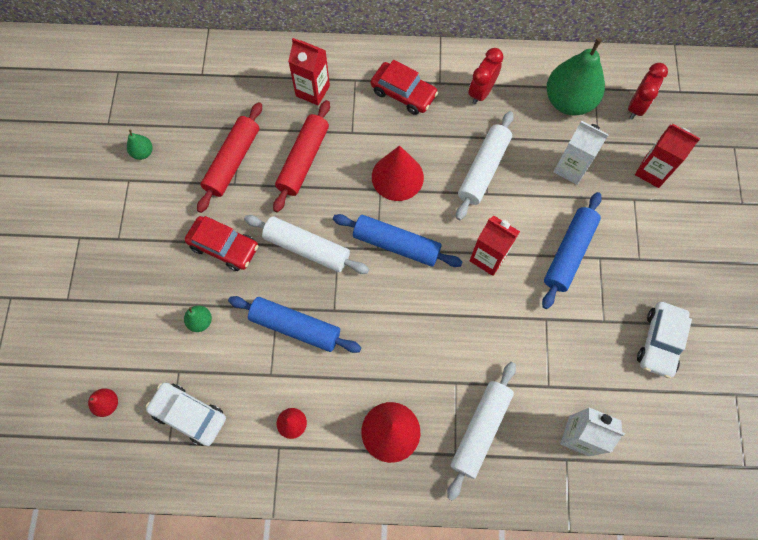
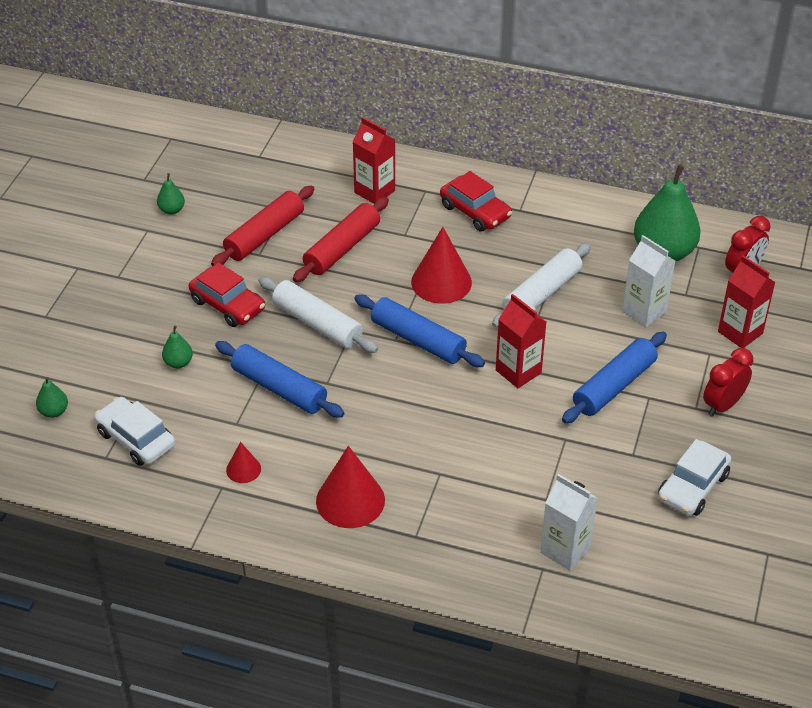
camera: 15 degrees right, 25 degrees down
(108, 404) = (54, 411): red pear -> green pear
(480, 430) = (452, 521): white rolling pin -> none
(481, 92) = (564, 226): red clock -> red clock (723, 405)

